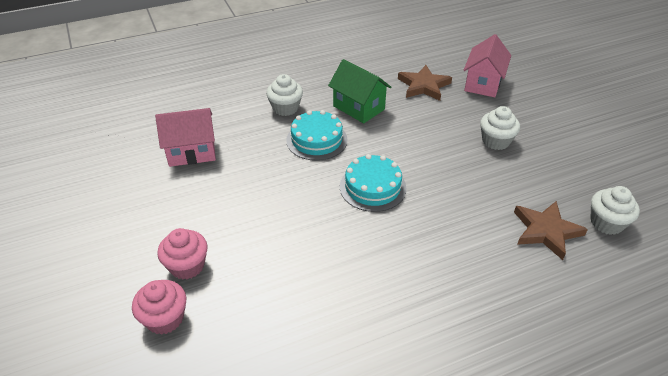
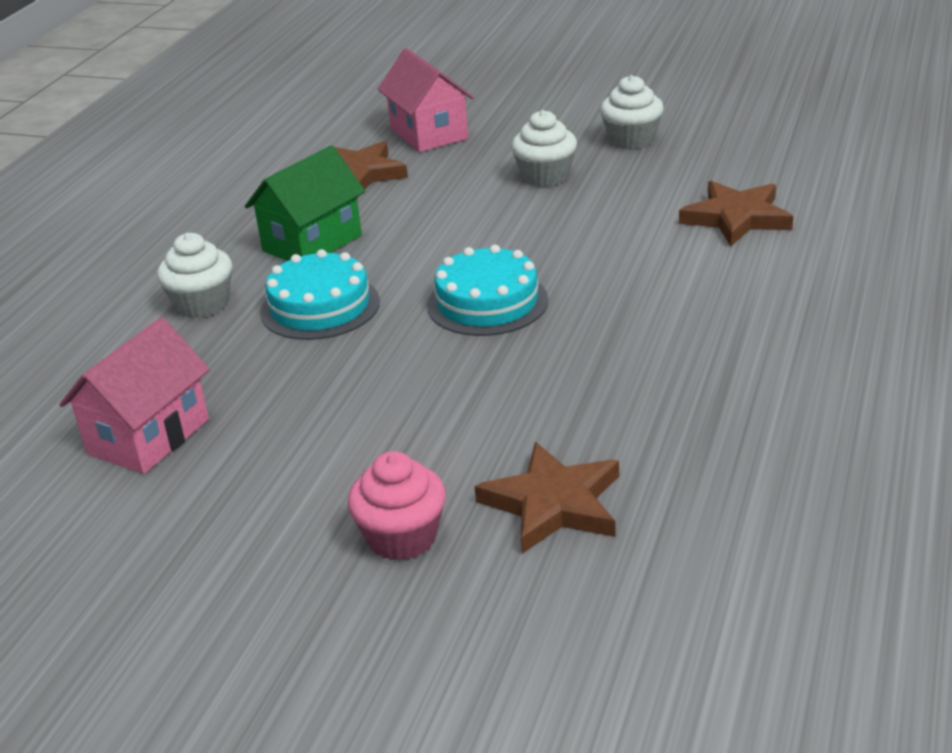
camera: 45 degrees left, 10 degrees down
(165, 318) = (481, 601): pink cupcake -> none
(247, 302) = (553, 504): none -> brown star
(358, 108) = (312, 243): green house -> green house turned 45 degrees counterclockwise
(606, 223) = (775, 176): white cupcake -> white cupcake (631, 140)

